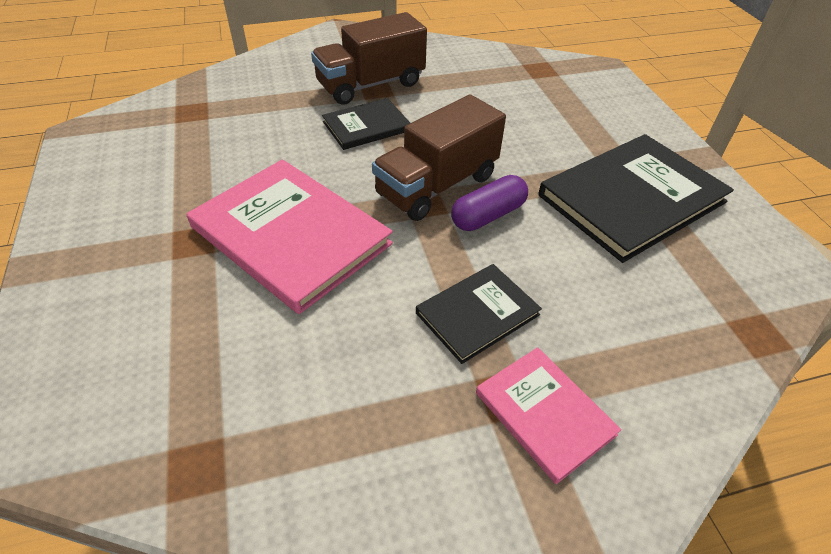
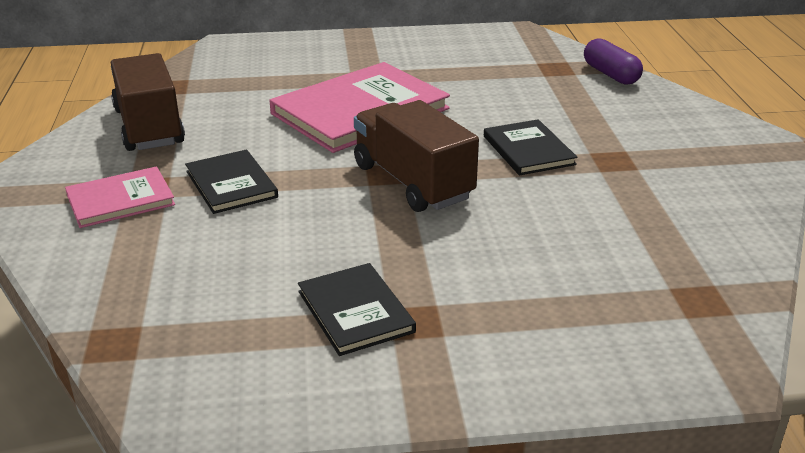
camera: 100 degrees right, 15 degrees down
(371, 84) = (623, 157): brown truck -> brown truck (149, 127)
(488, 215) = (356, 206): purple capsule -> purple capsule (610, 74)
(632, 199) = (355, 311): black book -> black book, size x0.54

